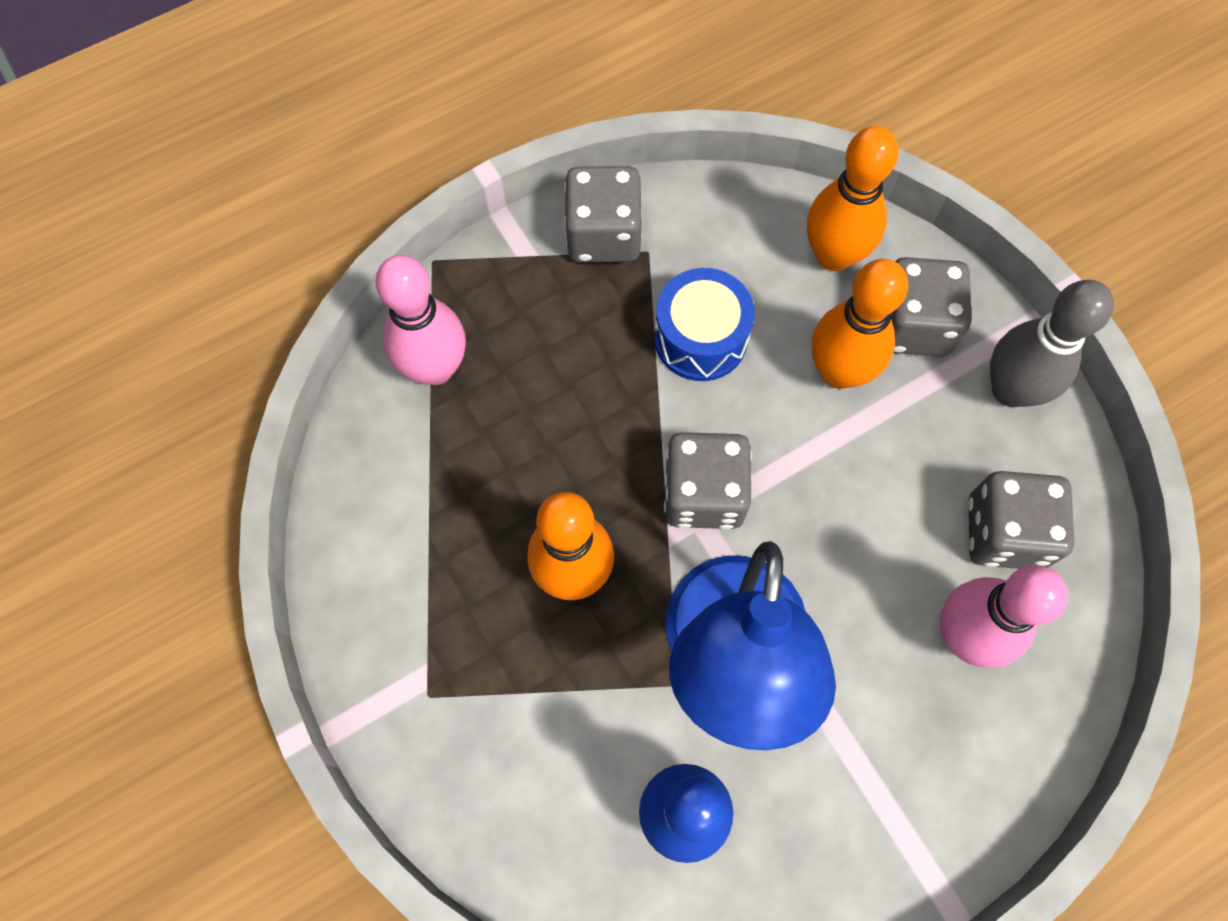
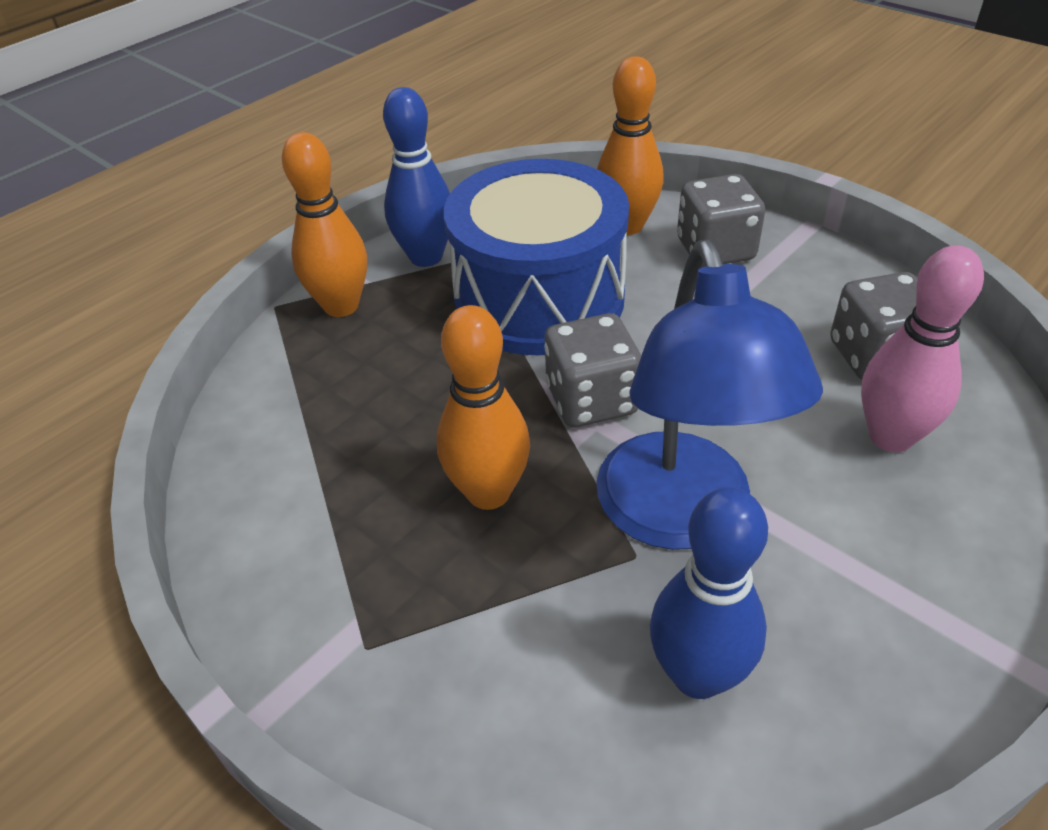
camera: 15 degrees left, 25 degrees down
(435, 368) = (297, 376): pink bowling pin -> none
(603, 235) = (426, 257): grey dice -> blue bowling pin
(700, 338) = (539, 298): blue drum -> blue drum, size x1.95
(839, 371) = (670, 291): orange bowling pin -> orange bowling pin (341, 306)
(1010, 390) = (819, 268): grey bowling pin -> none

